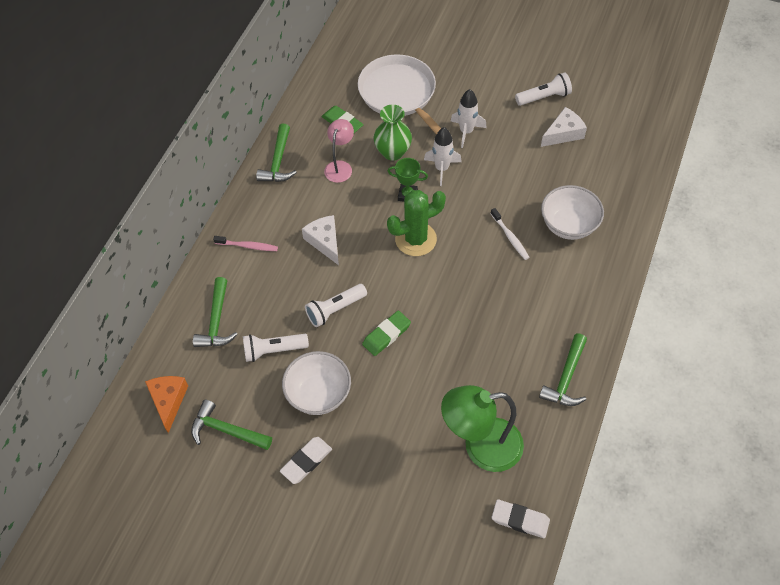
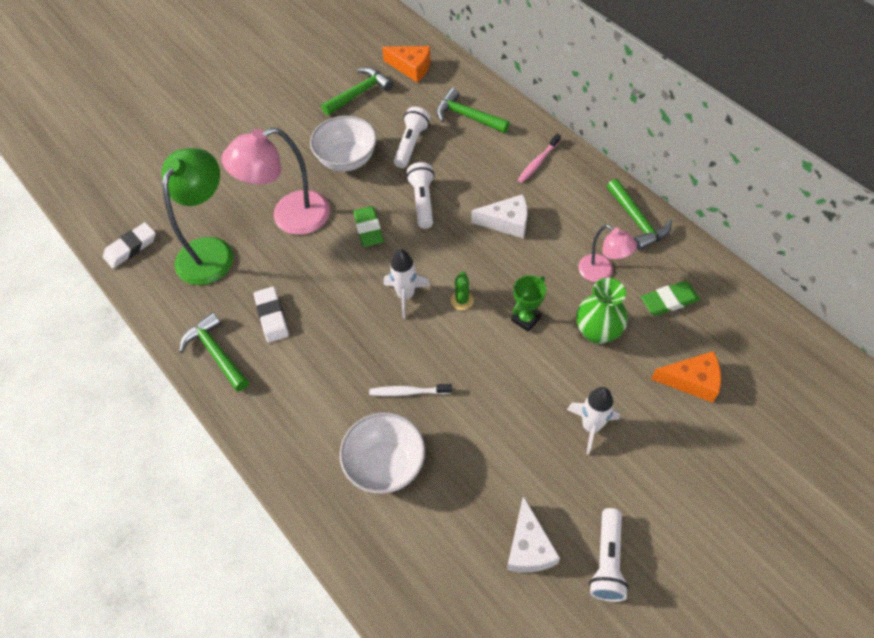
camera: 120 degrees right, 0 degrees up
(278, 162) = (637, 221): green hammer -> green hammer turned 150 degrees counterclockwise
(306, 461) = (295, 131): white eraser -> white eraser (272, 316)
(399, 94) = (692, 380): white pan -> orange cheese
(409, 403) = (289, 217): none -> pink lamp
(415, 239) = (462, 300): green cactus -> green cactus, size x0.47
(442, 169) = (545, 371): white rocket -> white rocket (406, 295)

